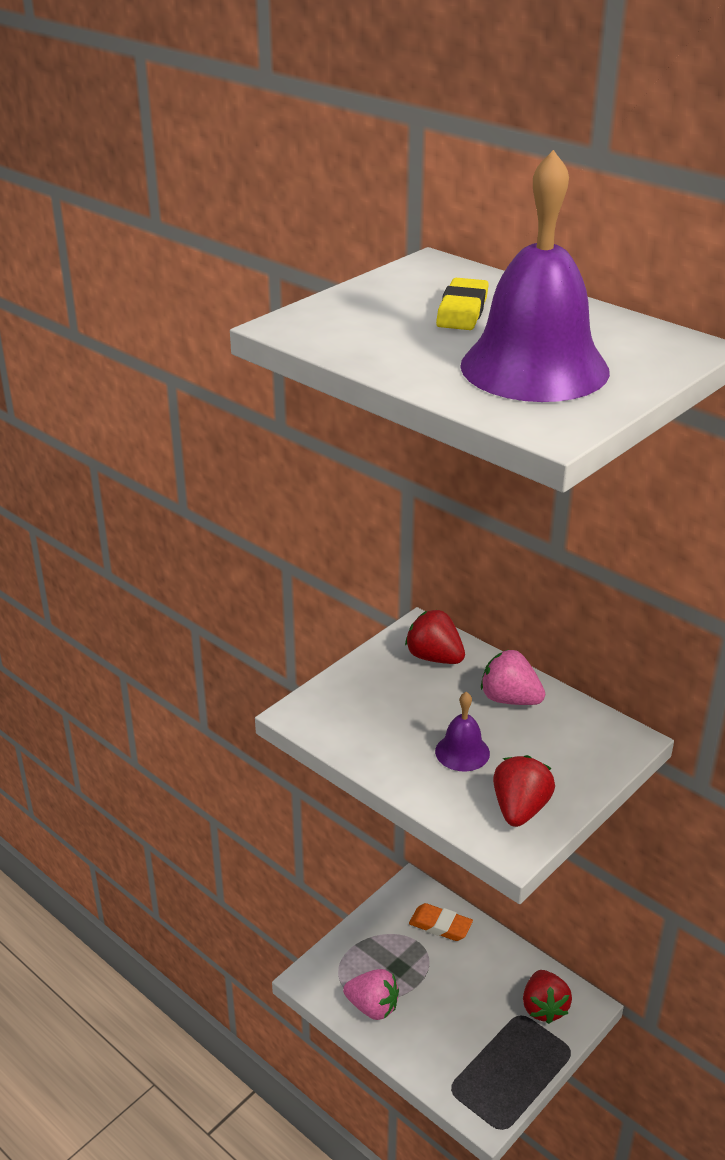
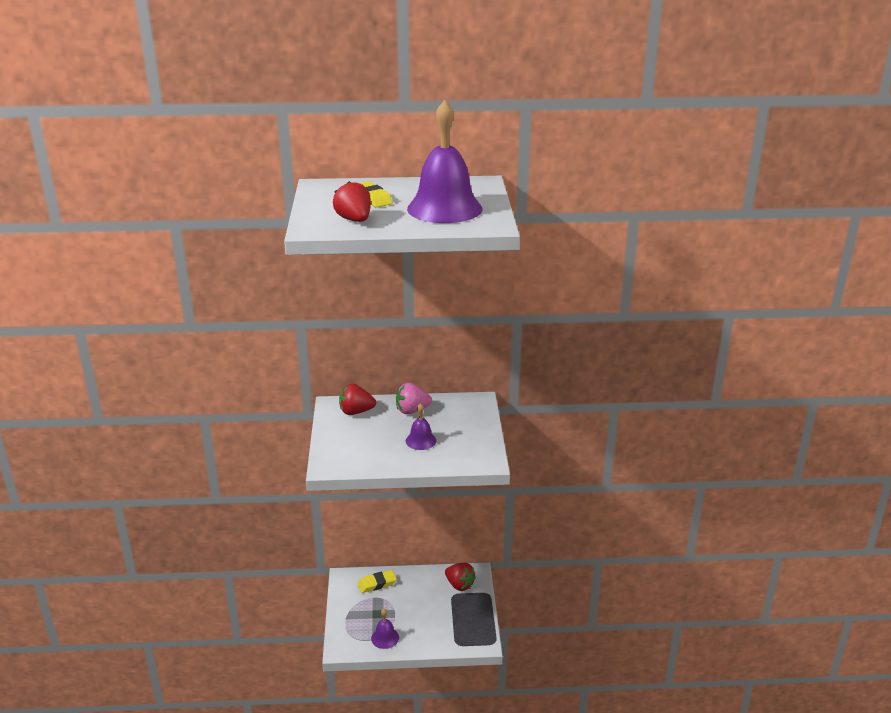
camera: 45 degrees left, 5 degrees down
(372, 1007) = (385, 638): pink strawberry -> purple bell
(440, 925) = (377, 584): orange eraser -> yellow eraser
(520, 809) = (472, 447): red strawberry -> red strawberry (354, 220)

